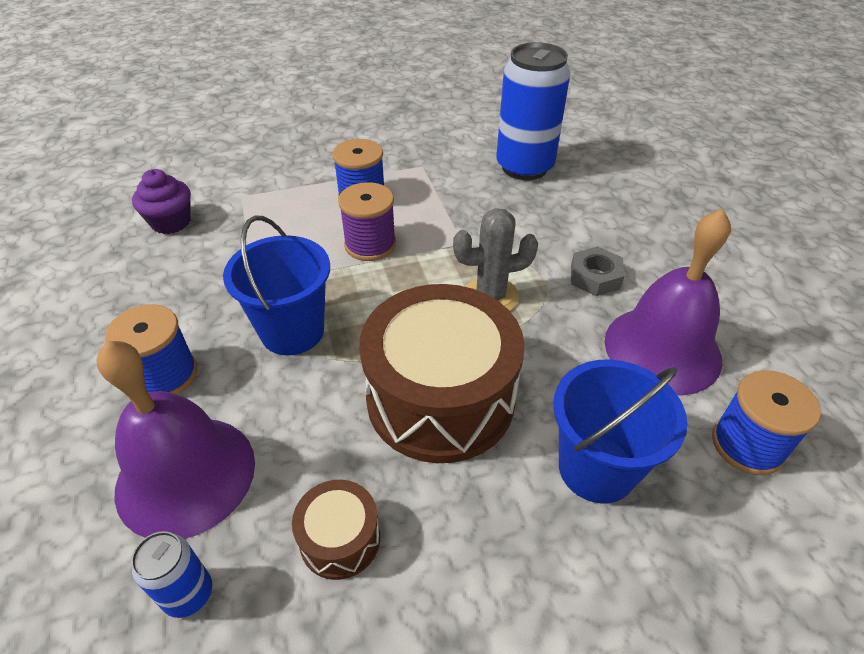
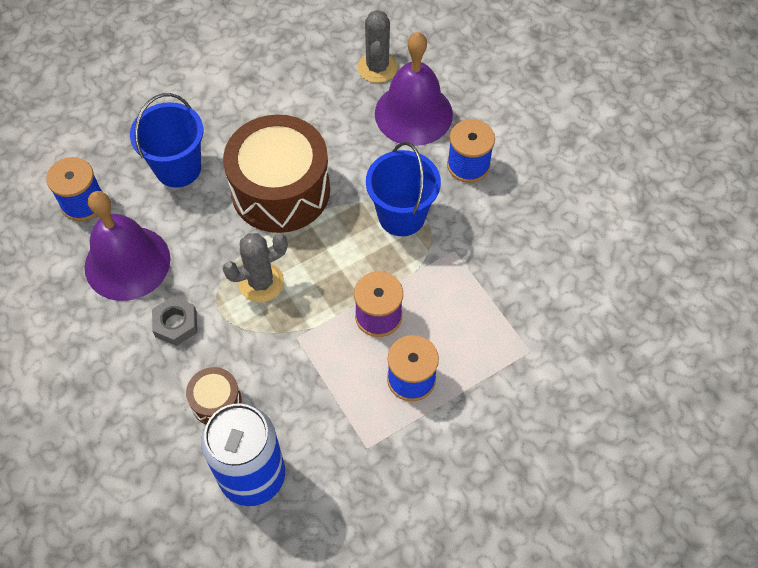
camera: 165 degrees right, 15 degrees up
(171, 222) = (570, 300): purple cupcake -> none
(188, 594) = (377, 67): blue can -> grey cactus
(340, 539) = (314, 103): brown drum -> brown drum (216, 402)

